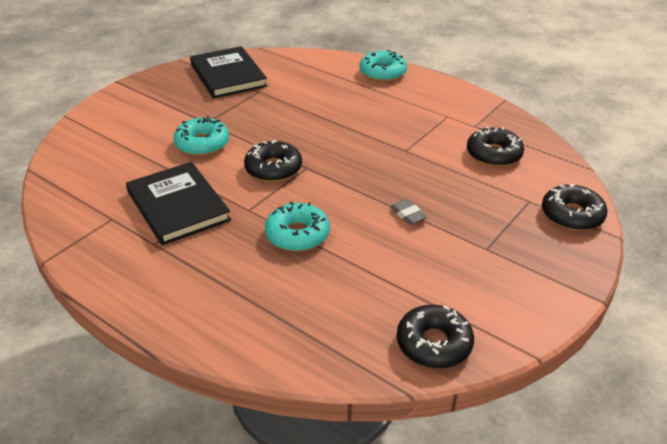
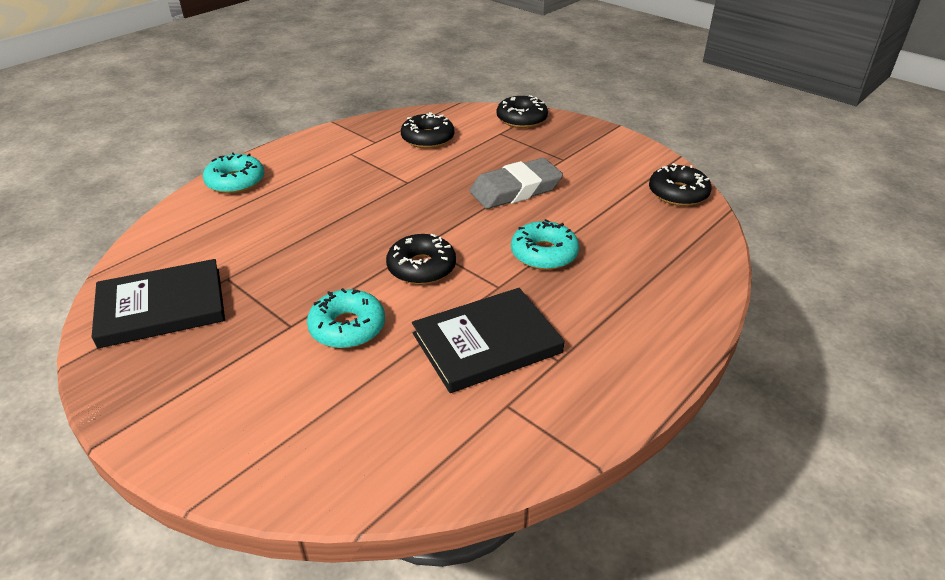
camera: 85 degrees left, 0 degrees up
(408, 214) = (515, 190): grey eraser -> grey eraser, size x2.29

